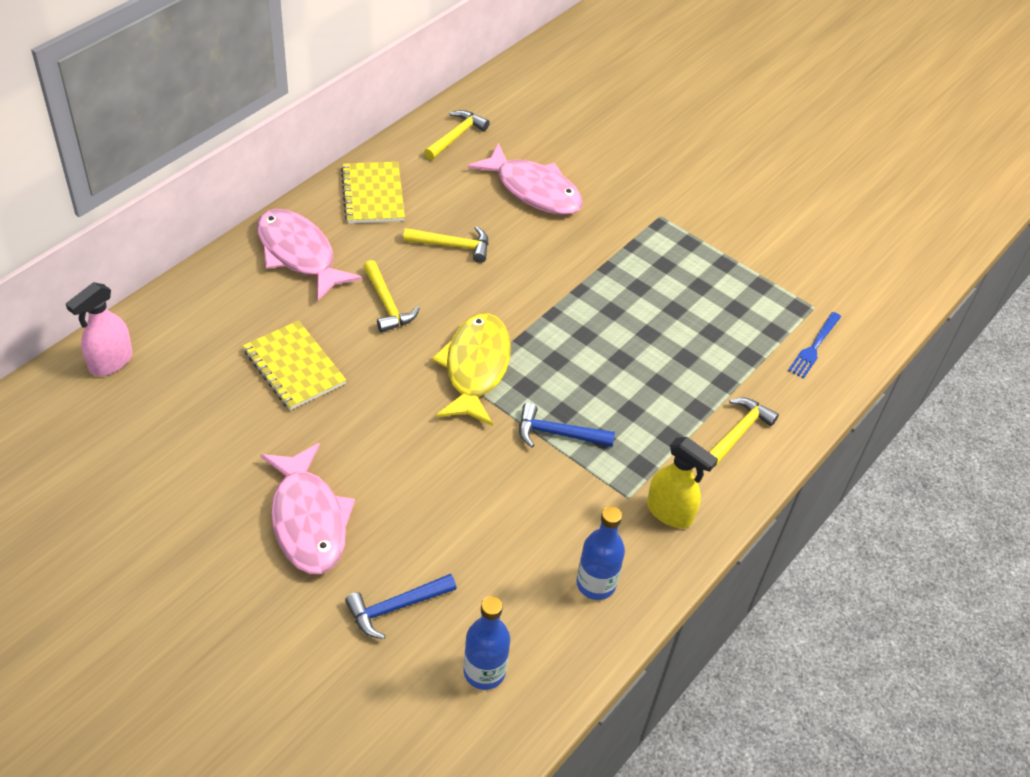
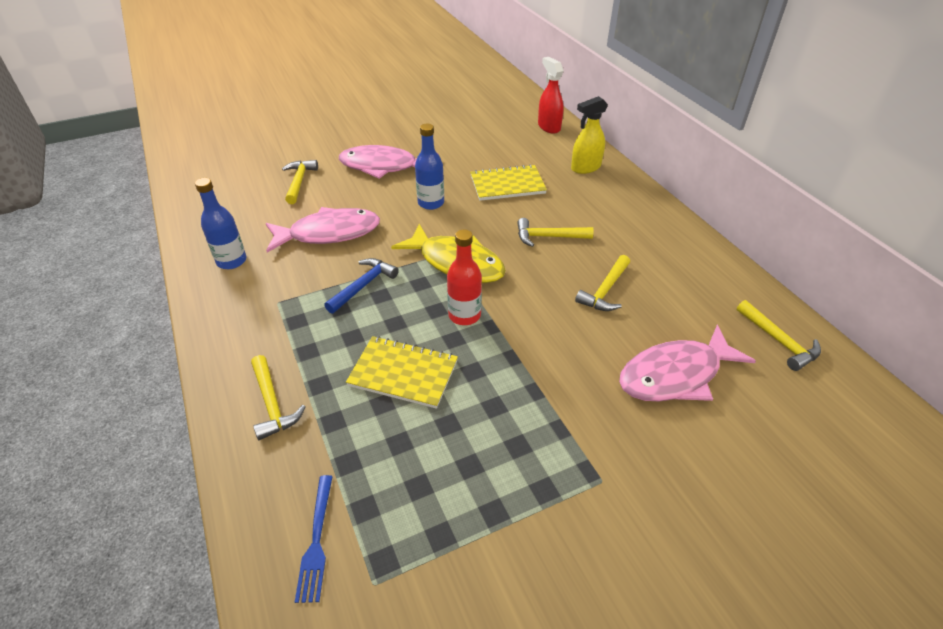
camera: 120 degrees right, 5 degrees down
(110, 362) = (549, 127): pink spray bottle -> red spray bottle
(299, 254) = (622, 208): pink fish -> pink fish (329, 233)
(373, 195) = (689, 261): yellow notebook -> yellow notebook (403, 373)
(396, 607) = (299, 182): blue hammer -> yellow hammer
(484, 671) = (229, 200): blue bottle -> blue bottle (431, 203)
(549, 337) = (464, 315): none -> red bottle
(670, 512) = (244, 320): yellow spray bottle -> yellow spray bottle (585, 168)
(814, 347) = (316, 541): blue fork -> blue fork turned 150 degrees counterclockwise

